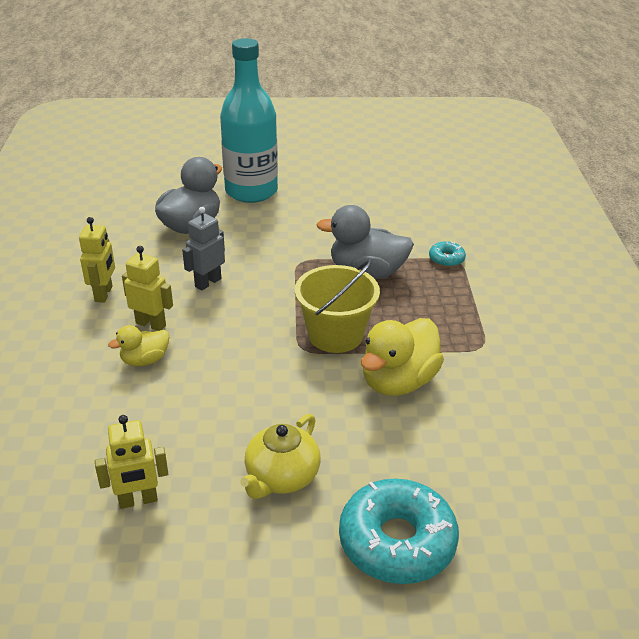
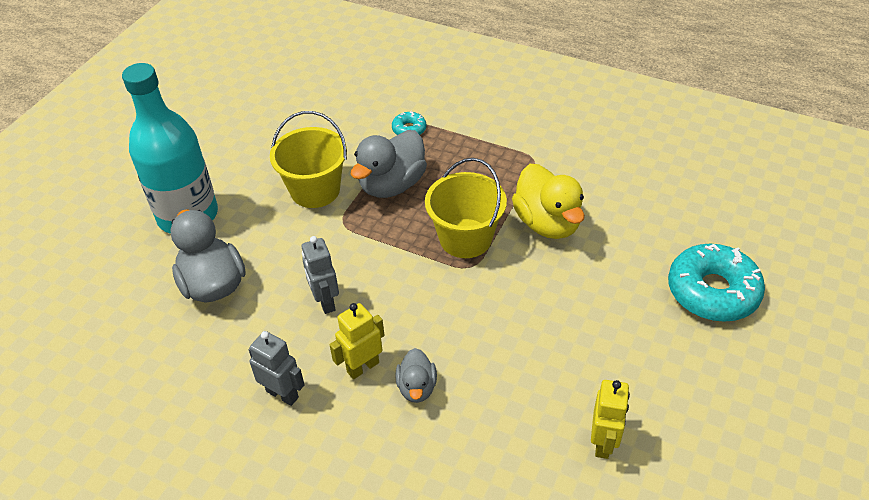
camera: 60 degrees left, 10 degrees up
(104, 294) = (282, 394): yellow robot -> grey robot
(145, 360) = (417, 387): yellow duck -> grey duck
(281, 477) = (620, 336): yellow teapot -> none
(326, 236) = (315, 190): none -> yellow bucket

